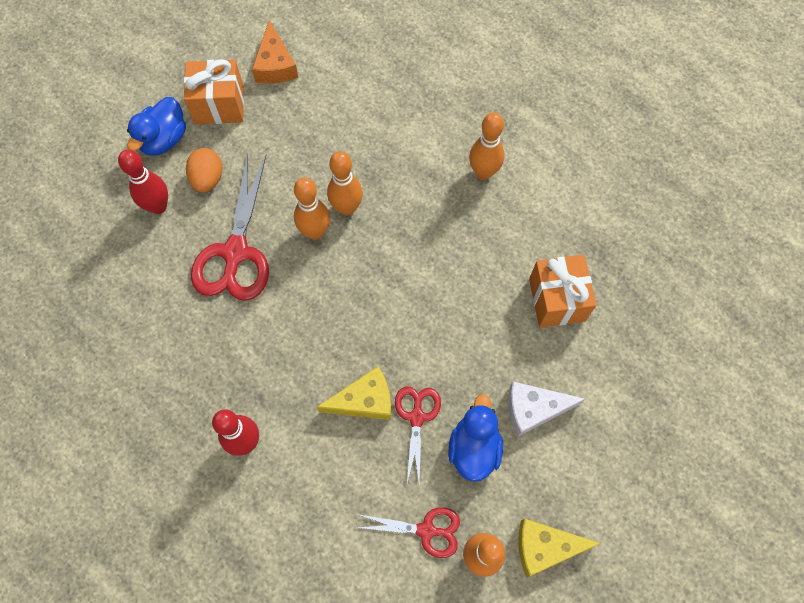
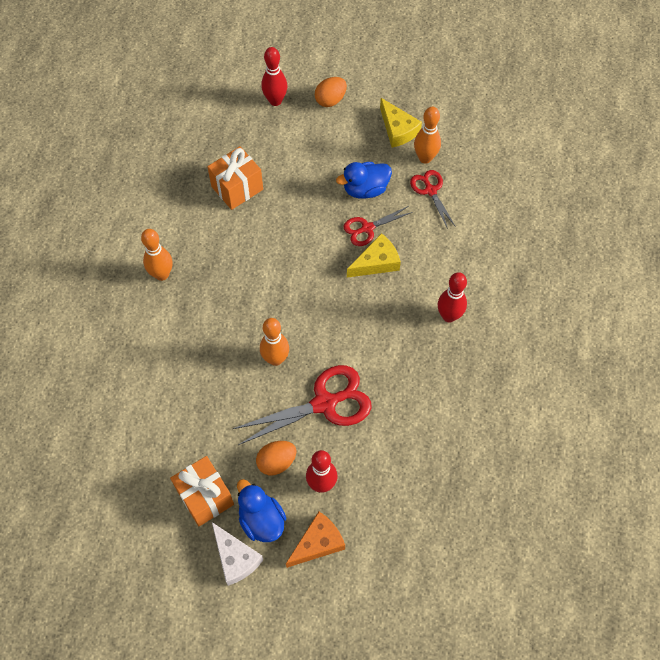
camera: 120 degrees left, 5 degrees down
(164, 139) = (261, 520): blue duck -> blue duck turned 120 degrees counterclockwise
(275, 65) = (141, 476): orange cheese -> orange cheese (318, 543)
(347, 208) = (243, 348): orange bowling pin -> none
(364, 400) = (376, 262): yellow cheese -> yellow cheese turned 105 degrees clockwise
(534, 409) = (320, 169): white cheese -> white cheese (235, 558)
(640, 484) = (330, 100): none -> orange egg
(672, 412) = (275, 101): none -> red bowling pin

